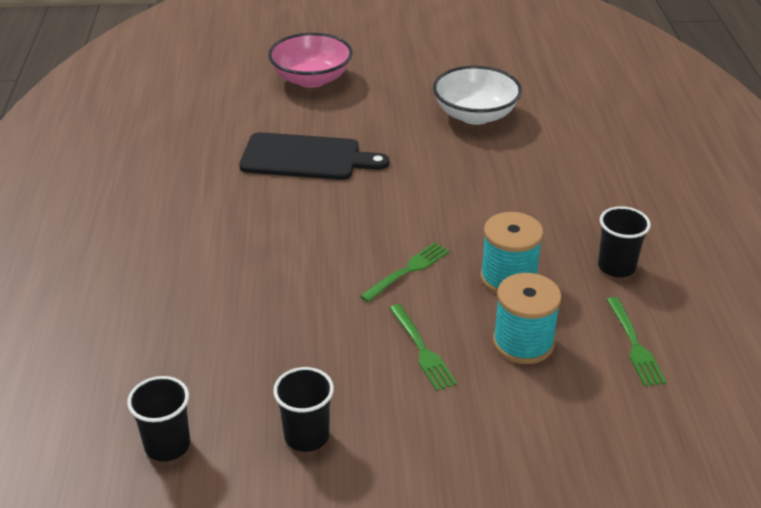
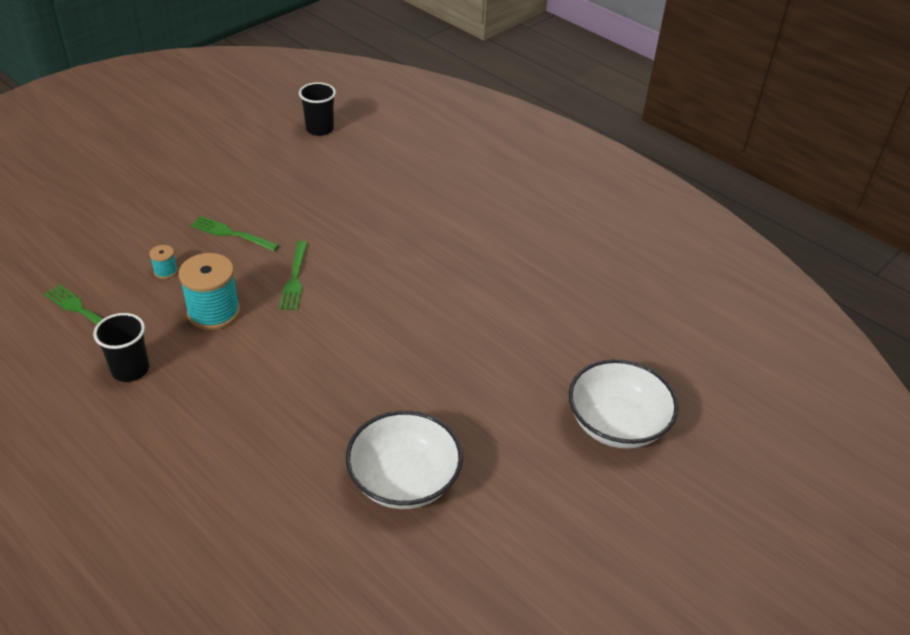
camera: 135 degrees right, 5 degrees up
(306, 158) = (489, 328): black cutting board -> none
(306, 436) = (253, 164): black cup -> none
(311, 79) = (617, 424): pink bowl -> white bowl
(523, 343) = (165, 271): turquoise spool -> turquoise spool, size x0.47

